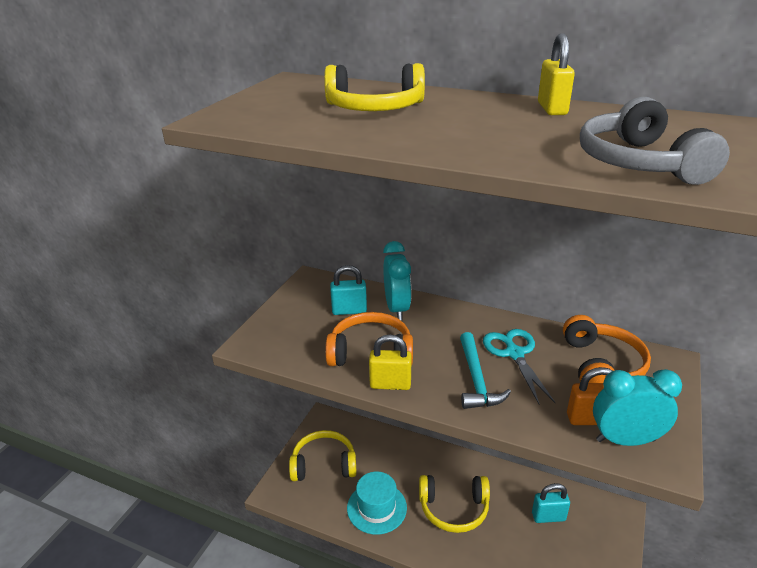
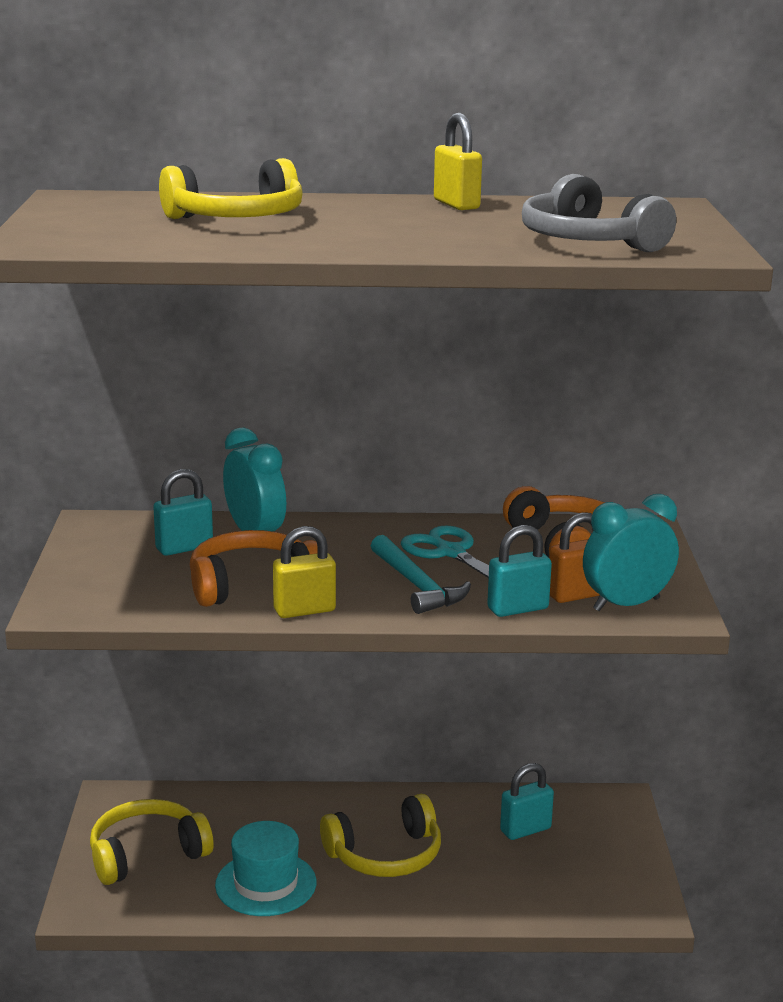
camera: 25 degrees left, 10 degrees down
(538, 422) = (517, 609): none -> turquoise padlock

